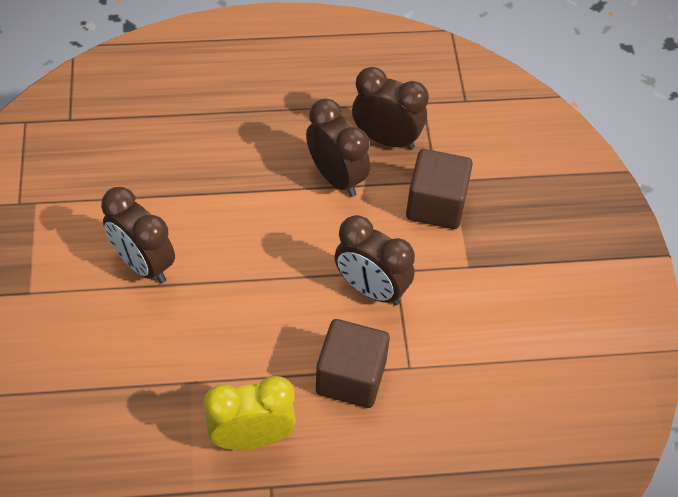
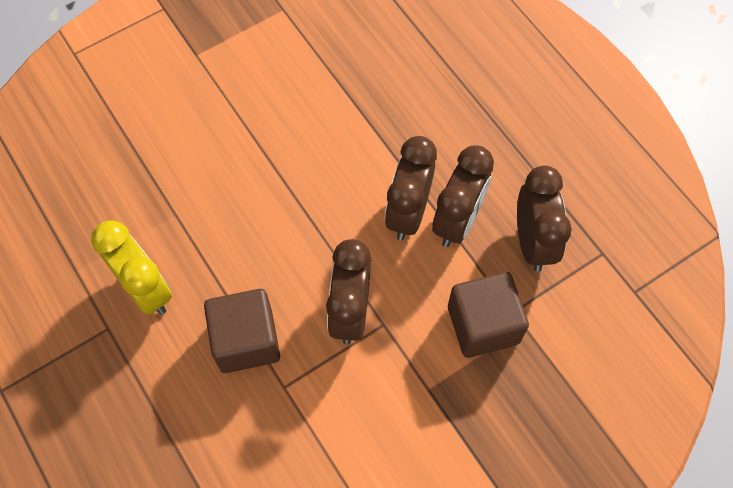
camera: 65 degrees right, 10 degrees up
(143, 264) = (269, 118): brown clock -> brown clock (408, 213)

